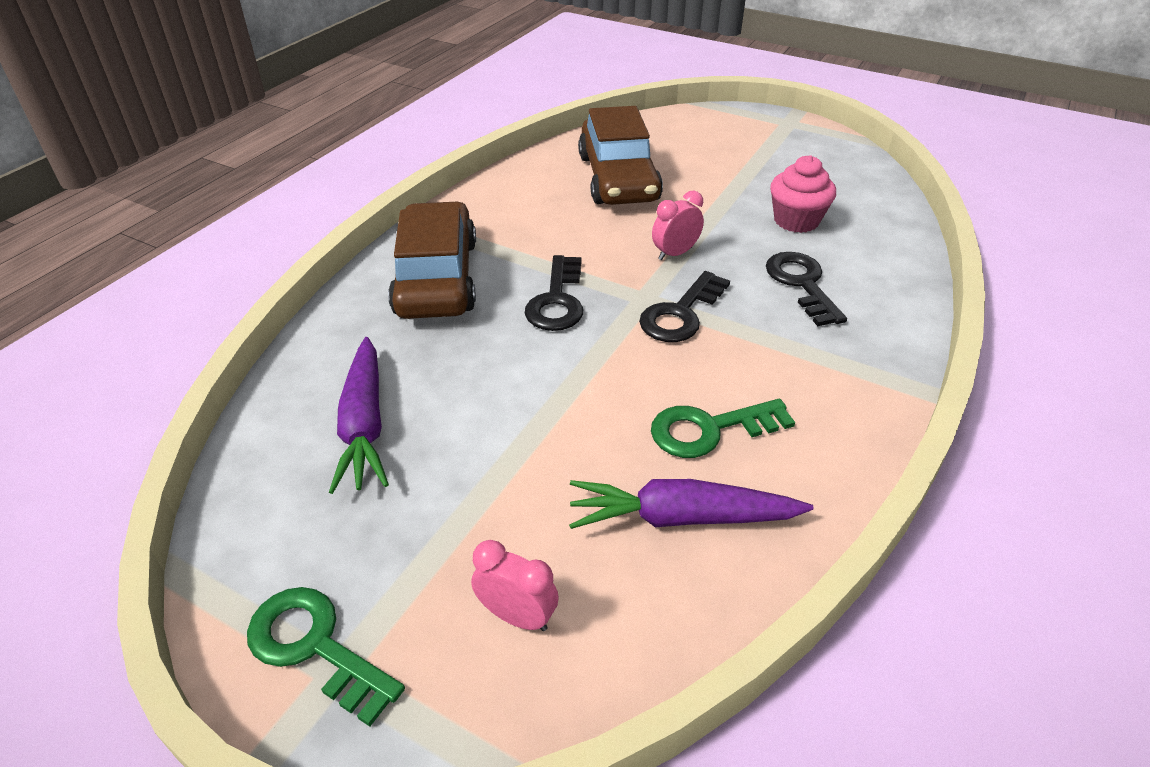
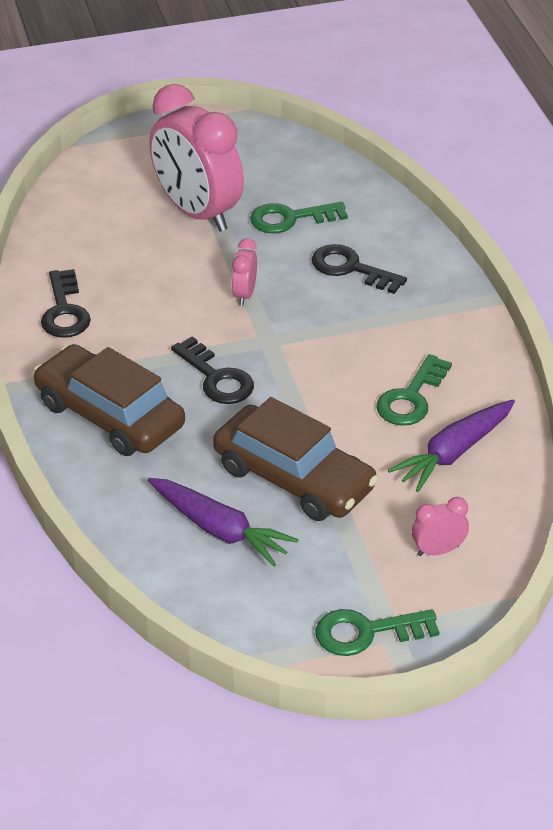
camera: 45 degrees left, 0 degrees up
(618, 178) = (119, 254): brown car -> brown car (293, 478)
(680, 314) = (305, 337): black key -> black key (64, 311)
(721, 181) = (197, 213): none -> pink clock
(796, 220) = (290, 219): pink cupcake -> green key

